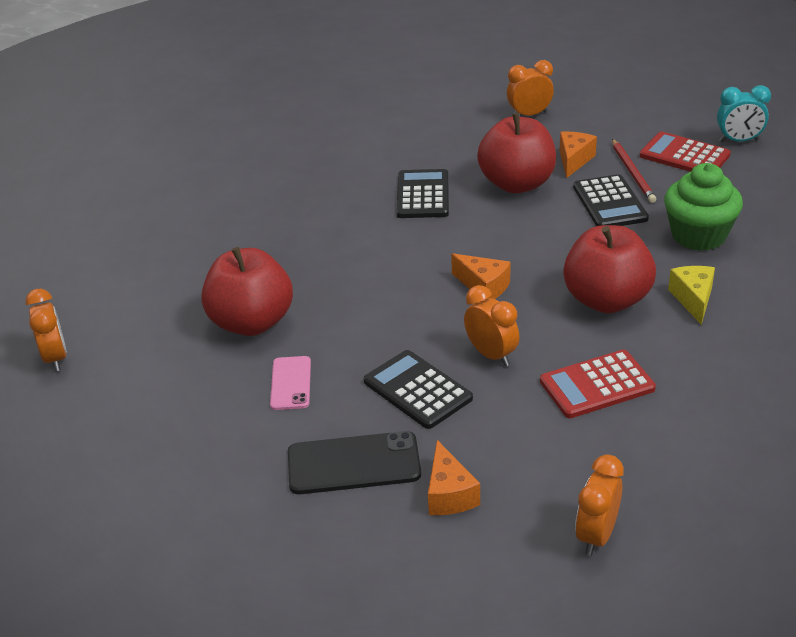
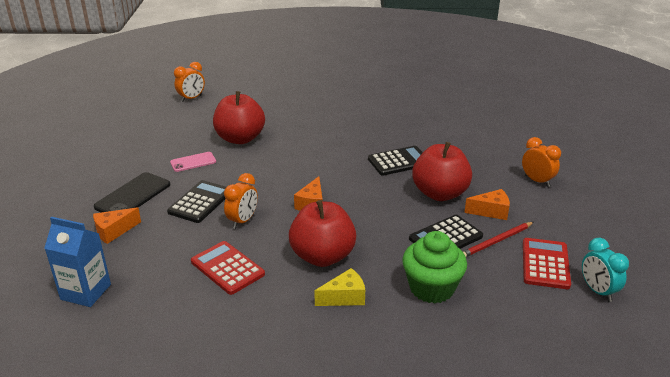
camera: 65 degrees right, 5 degrees down
(353, 463) = (133, 196): black phone -> black phone turned 60 degrees clockwise
(596, 535) = (86, 292): orange clock -> blue carton

